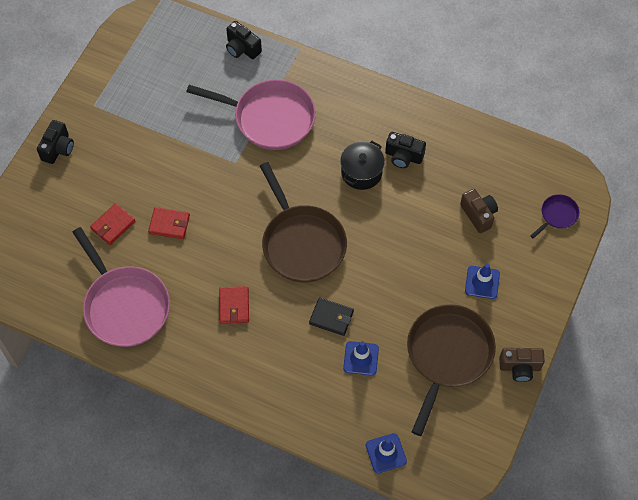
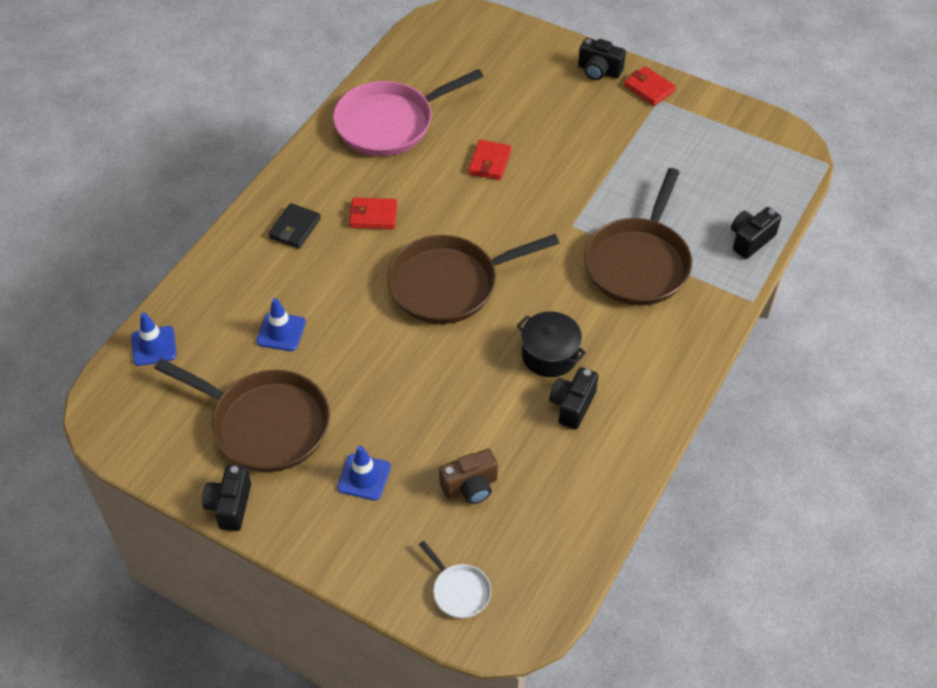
camera: 95 degrees right, 10 degrees down
(113, 225) = (493, 115): red wallet -> red wallet (649, 88)
(270, 118) = (638, 263): pink pan -> brown pan
(331, 317) = (341, 307): black wallet -> black wallet (295, 228)
(520, 367) = (230, 506): brown camera -> black camera
(557, 215) = (459, 591): purple pan -> white pan

